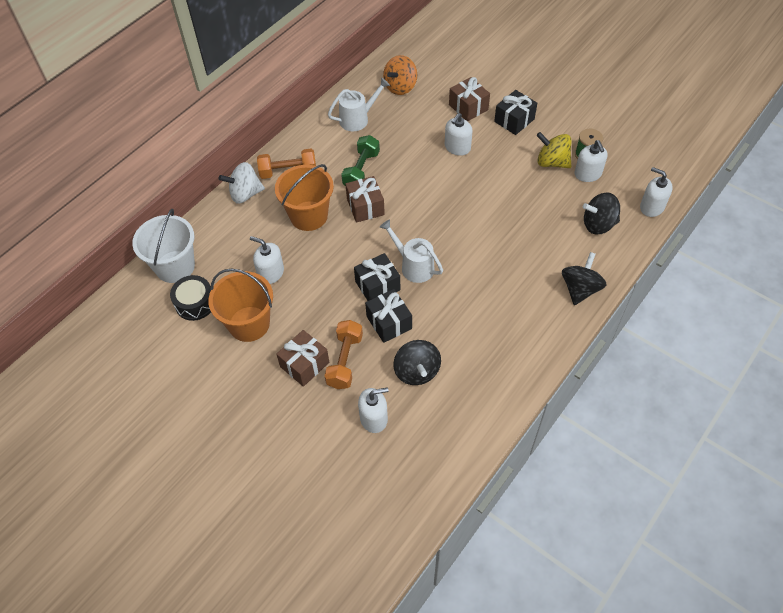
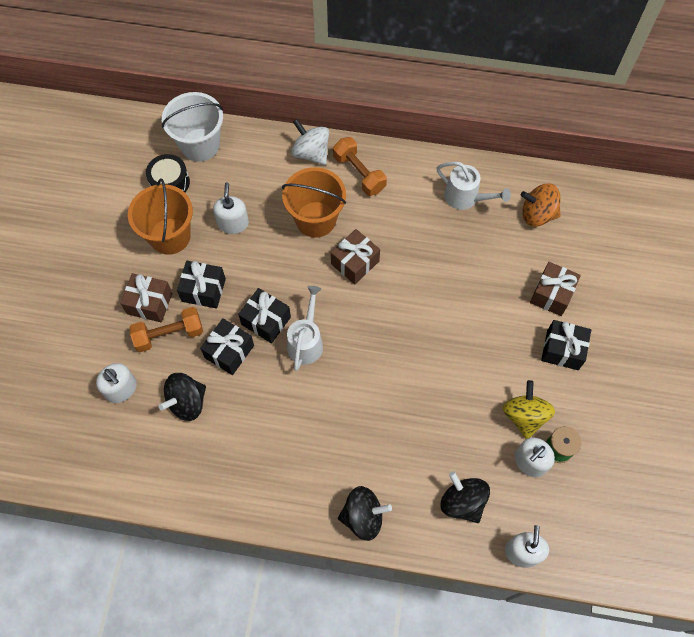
camera: 60 degrees right, 10 degrees up
(319, 319) = (203, 290): none -> black gift
(361, 170) = (399, 235): green dumbbell -> none
(457, 147) = (485, 310): white soap dispenser -> none

